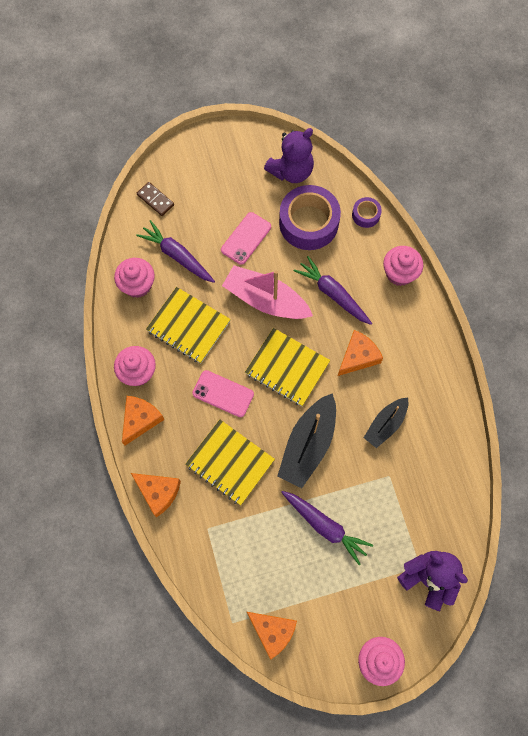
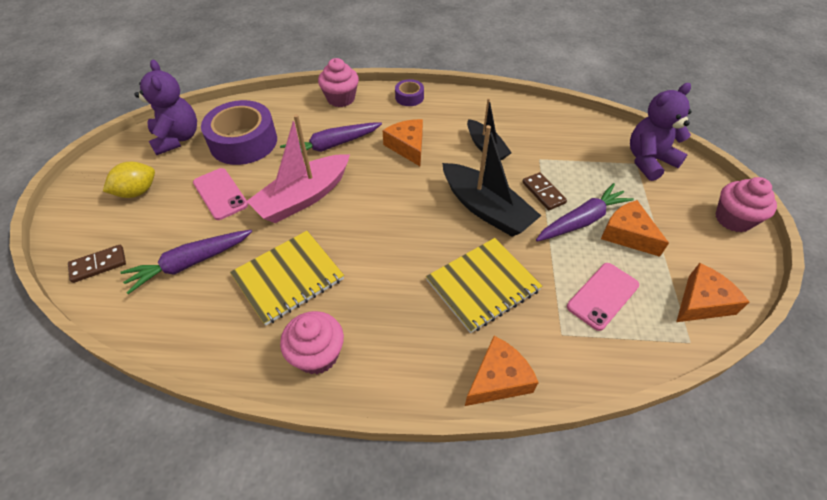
camera: 70 degrees left, 20 degrees down
(137, 285) = (195, 319): pink cupcake -> none
(140, 420) = (386, 371): orange cheese -> orange cheese (627, 234)
(223, 394) = (393, 268): pink phone -> pink phone (603, 296)
(225, 180) = (137, 192): none -> yellow lemon
(287, 368) = (391, 202): yellow notebook -> none
(346, 488) = (543, 193): none -> brown domino
(366, 215) = (267, 103): purple tape -> purple tape (409, 97)

